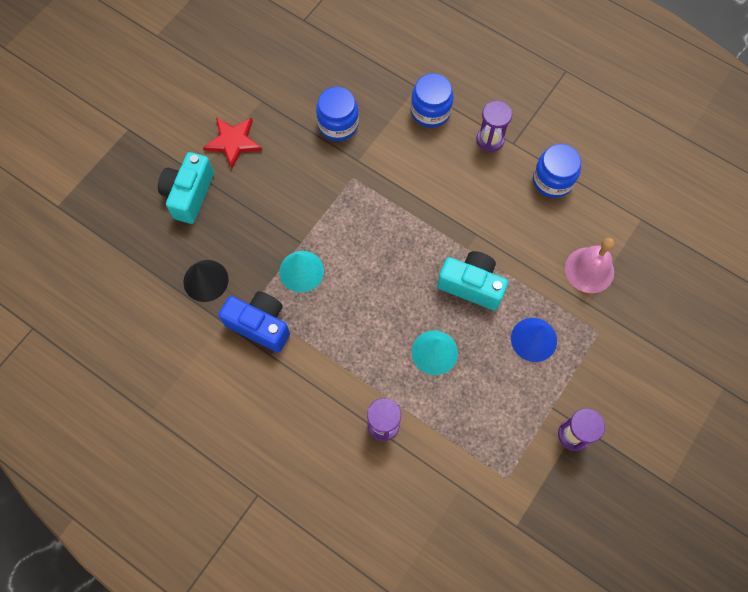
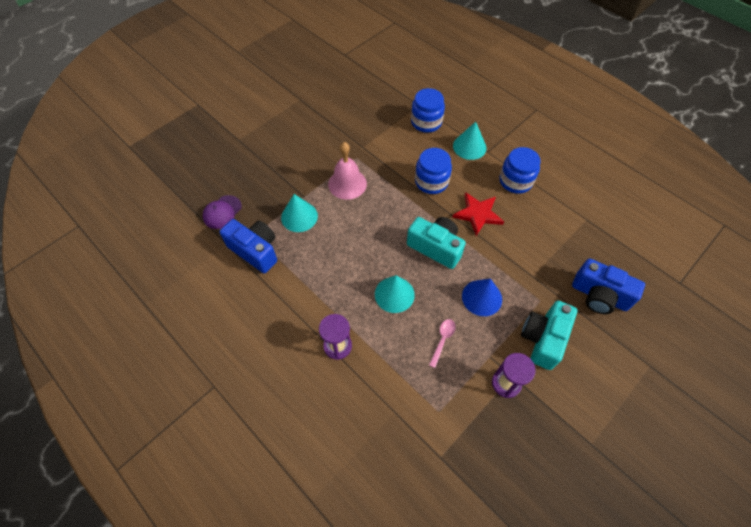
camera: 10 degrees right, 10 degrees down
(189, 194) = (228, 152): turquoise camera -> turquoise camera (543, 339)
(206, 280) = (222, 212): black cone -> purple cap
(233, 142) = (272, 122): red star -> red star (478, 214)
(338, 124) = (353, 121): blue jar -> blue jar (431, 182)
(490, 140) = (469, 147): purple hourglass -> turquoise cone
(498, 397) = (442, 340): none -> pink spoon
(589, 270) = (537, 251): pink bell -> pink bell (347, 184)
(663, 315) = (599, 296): none -> blue camera

